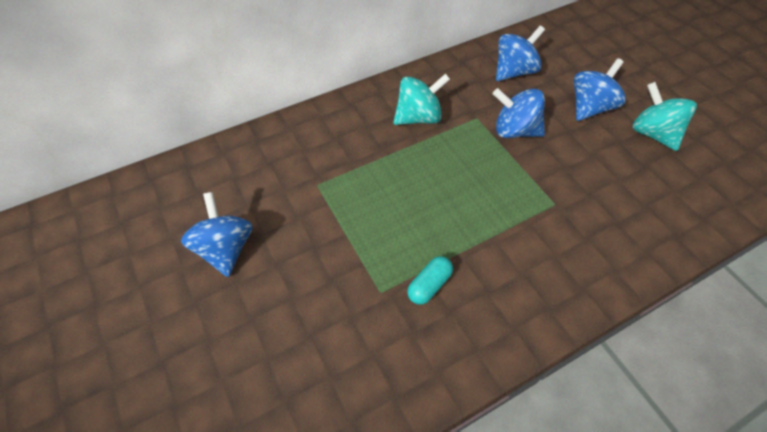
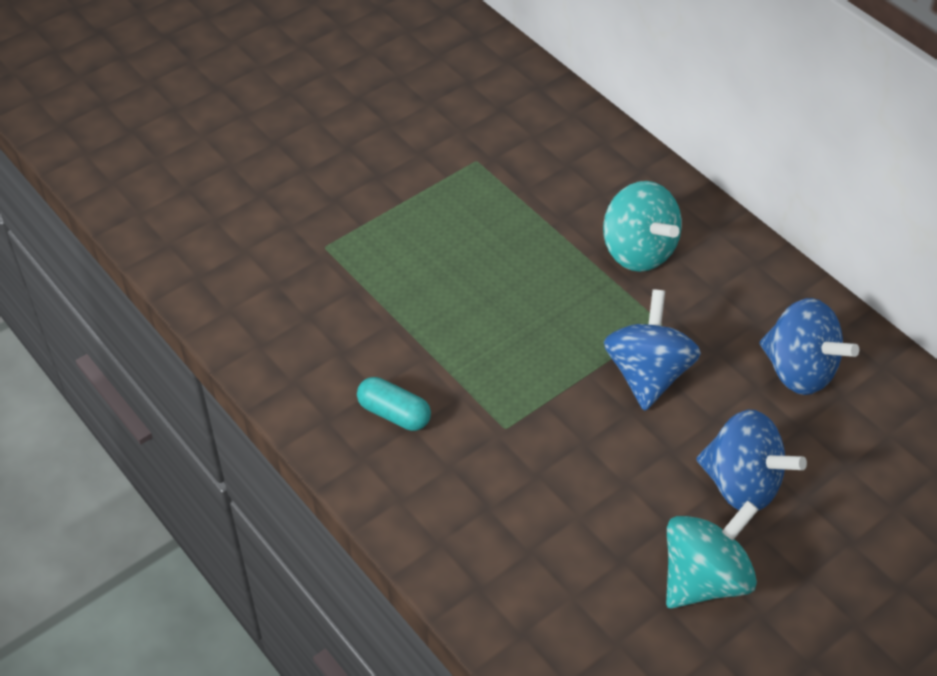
camera: 80 degrees right, 5 degrees down
(225, 249) = (360, 99): blue spinning top -> none
(429, 285) = (341, 291): turquoise capsule -> turquoise capsule (394, 413)

